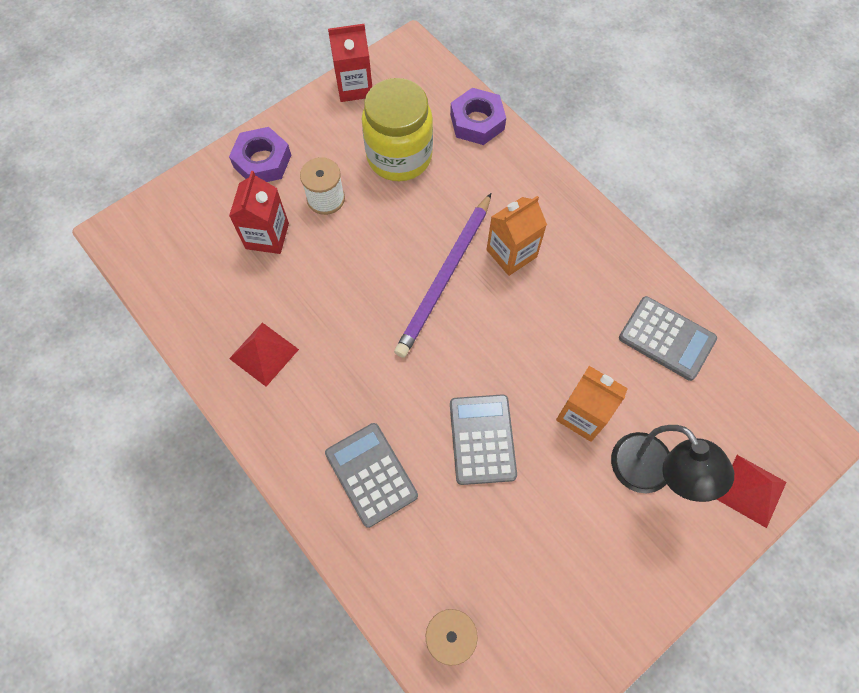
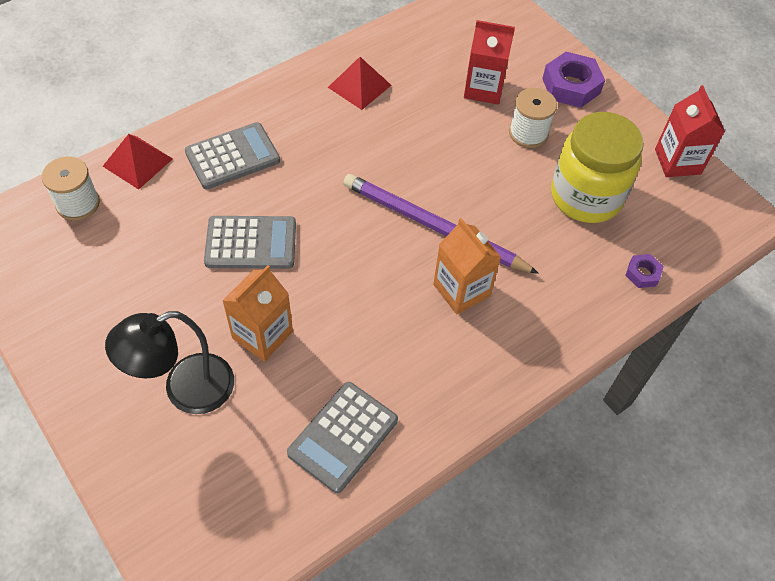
camera: 90 degrees right, 10 degrees down
(477, 122) = (642, 273): purple nut -> purple nut, size x0.53
(751, 490) = (146, 493): red pyramid -> red pyramid (137, 162)

